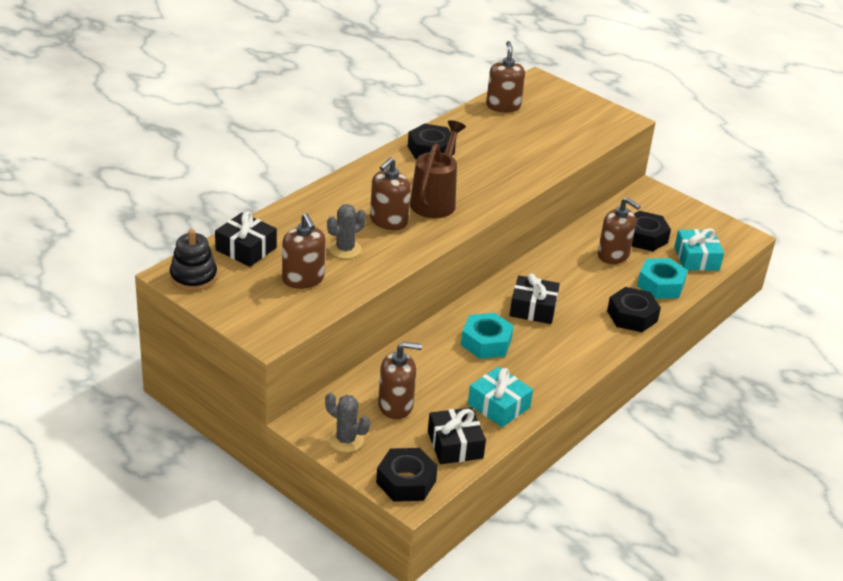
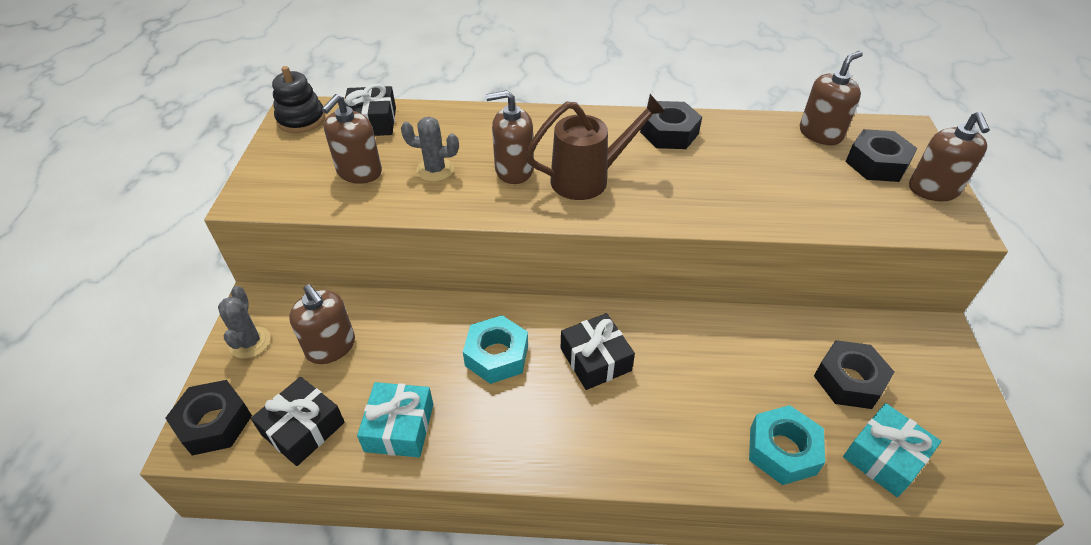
camera: 55 degrees right, 10 degrees up
(613, 255) = (776, 372): brown soap dispenser -> brown soap dispenser (933, 190)
(632, 316) = (687, 457): black nut -> black nut (876, 163)

